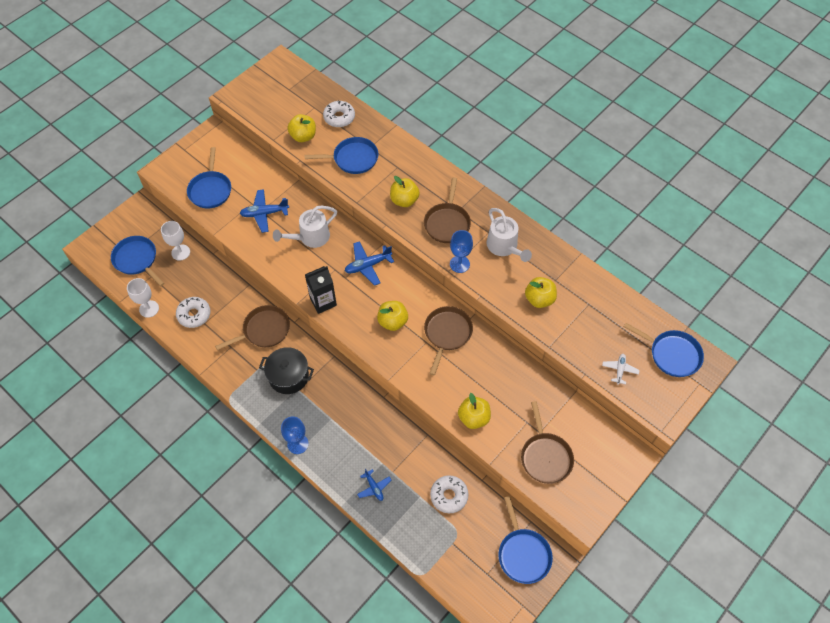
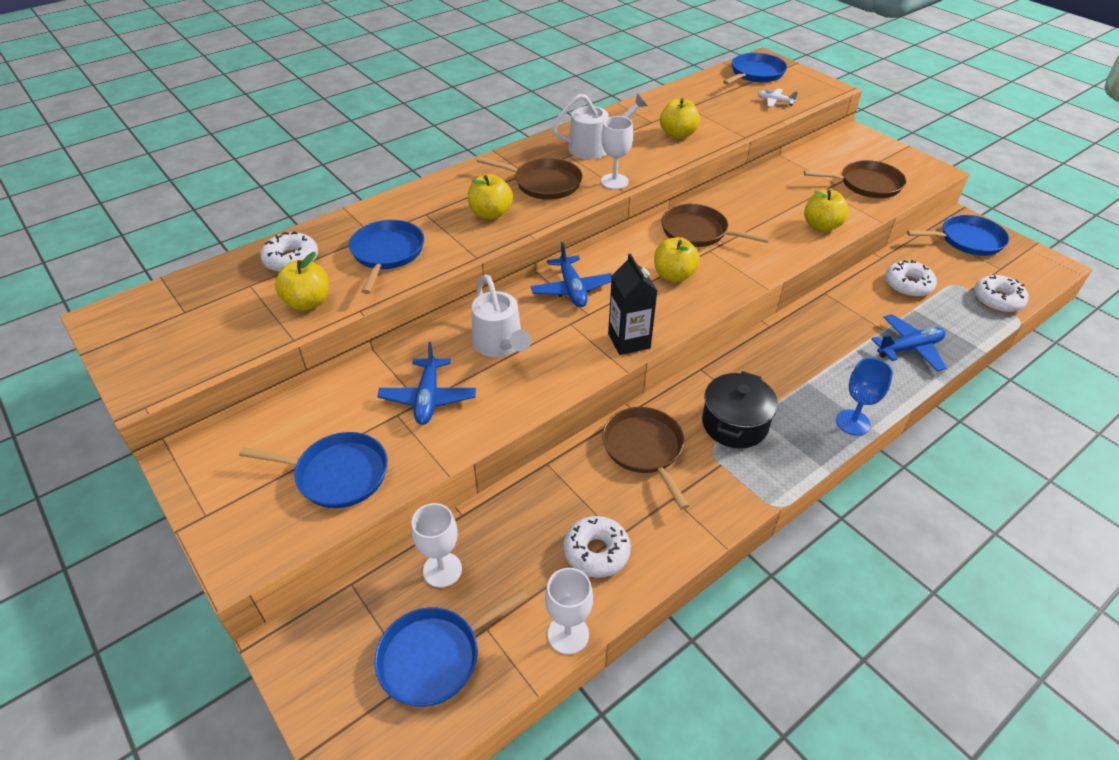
camera: 80 degrees left, 15 degrees down
(374, 487) = (909, 348): blue plane -> blue plane, size x1.64
(443, 562) = (997, 300): none -> white donut
(459, 264) = (614, 181): blue goblet -> white goblet

